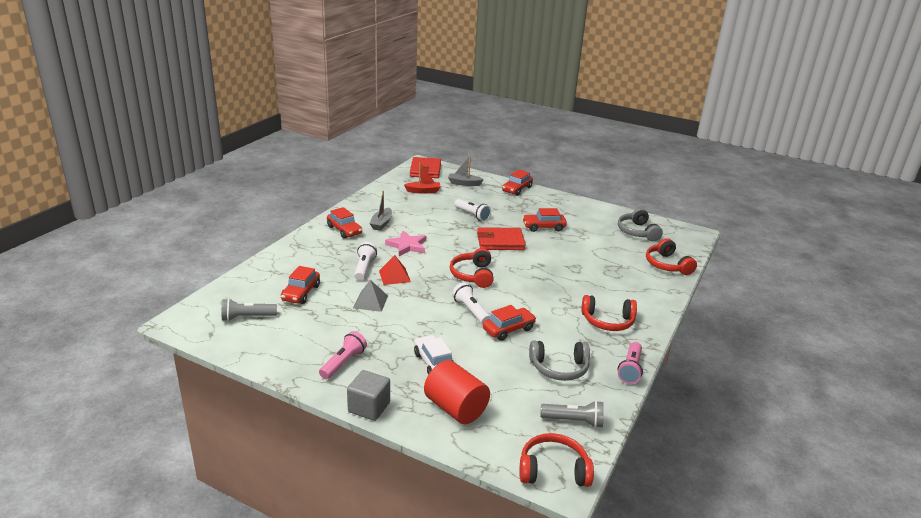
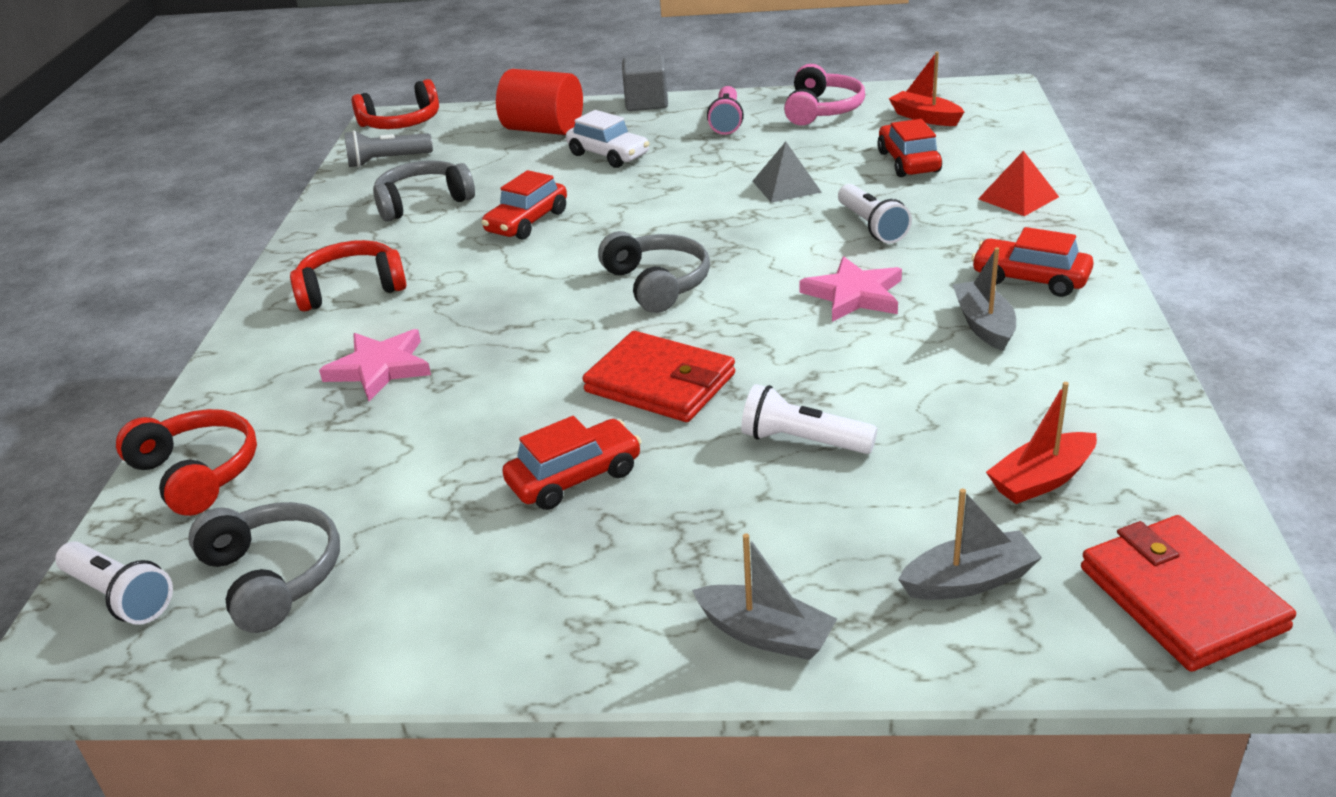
camera: 160 degrees right, 5 degrees up
(247, 317) = (925, 117): grey flashlight -> red boat
(283, 348) = (822, 110): none -> pink headphones
(394, 276) = (800, 232): red pyramid -> red pyramid (1018, 198)
(470, 310) = (610, 227): white flashlight -> white flashlight (120, 596)
(472, 275) = (658, 284): red headphones -> grey headphones
(500, 242) = (660, 383): red wallet -> red wallet turned 60 degrees clockwise
(517, 189) = (765, 634): red car -> grey boat
(599, 279) = (379, 368): none -> pink star
(630, 369) = (308, 233): pink flashlight -> none

